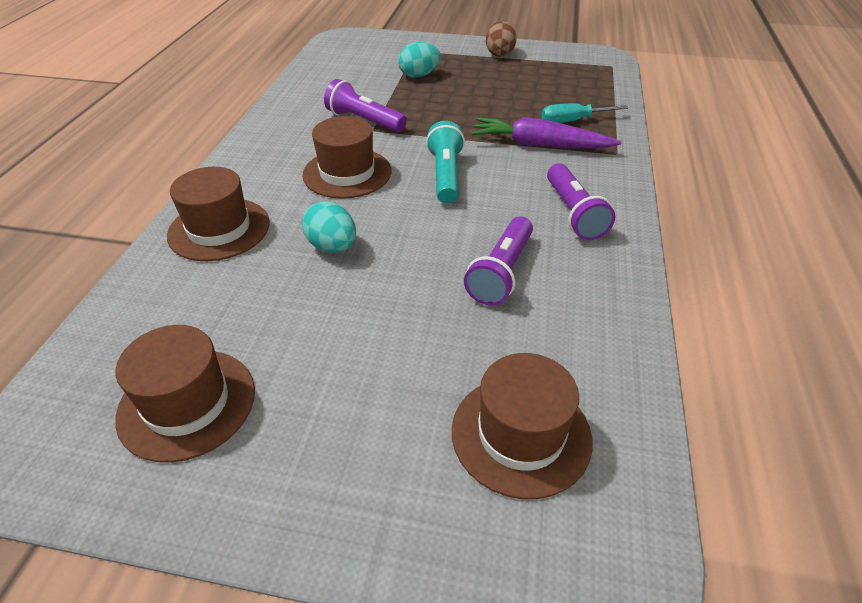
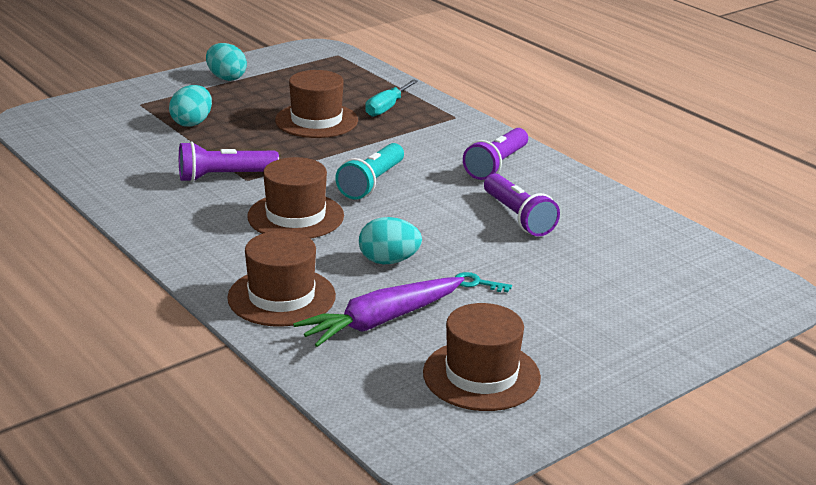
camera: 50 degrees left, 15 degrees down
(352, 312) = (477, 283): none -> turquoise key
(445, 175) = (372, 183): turquoise flashlight -> turquoise flashlight turned 105 degrees counterclockwise
(499, 54) = (226, 78): brown egg -> turquoise egg
(521, 434) = (661, 277): brown hat -> brown hat (316, 120)
(539, 145) = (396, 134): purple carrot -> purple carrot (381, 321)
(573, 213) = (496, 165): purple flashlight -> purple flashlight turned 90 degrees clockwise

